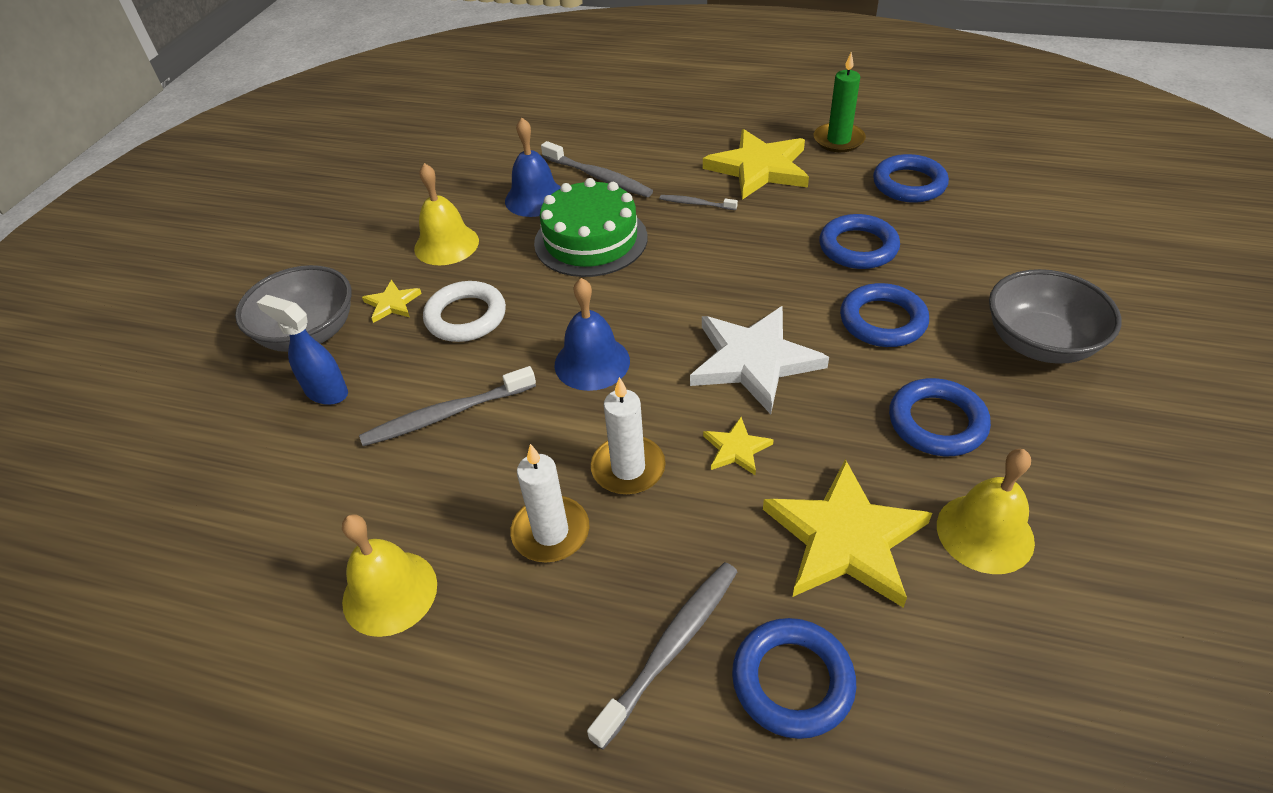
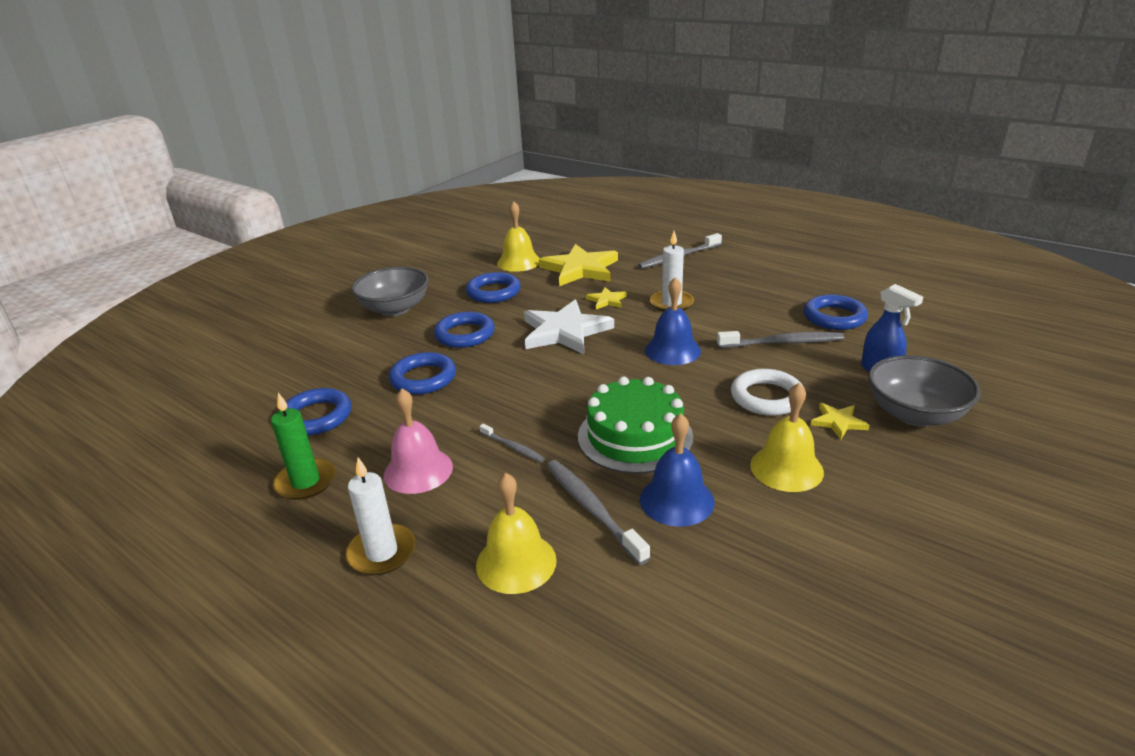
camera: 160 degrees left, 15 degrees down
(390, 592) = (811, 286): yellow bell -> yellow bell (516, 562)
(551, 532) = (723, 290): white candle -> white candle (382, 552)
(759, 168) = (418, 470): yellow star -> pink bell
(792, 681) = (634, 246): blue ring -> blue ring (834, 317)

